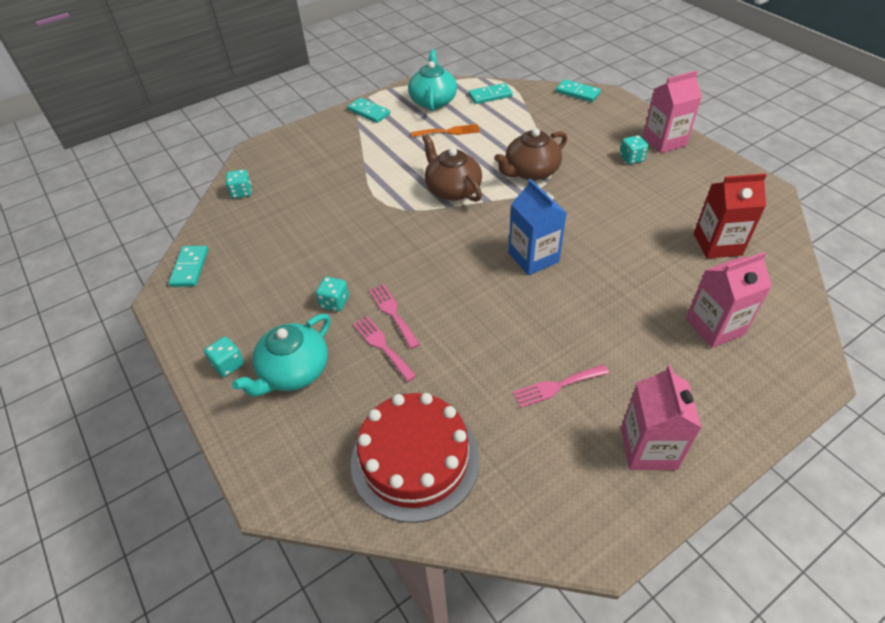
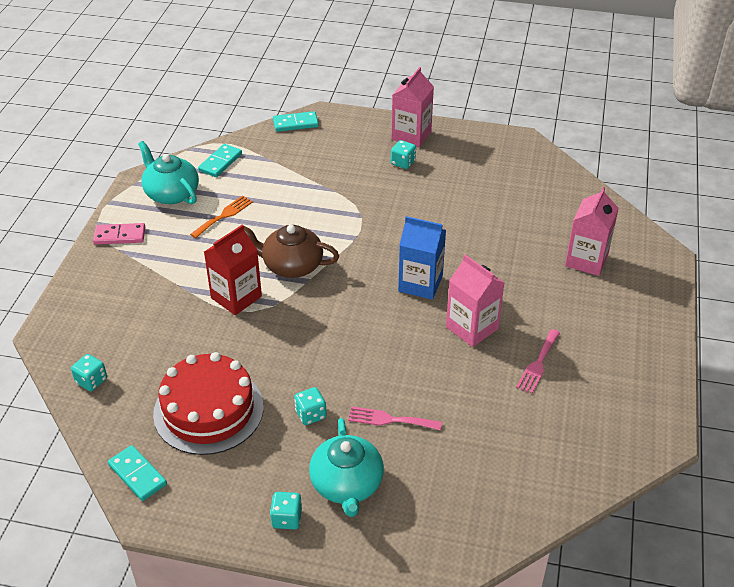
camera: 45 degrees left, 5 degrees down
(369, 112) = (120, 236): turquoise domino -> pink domino
(393, 313) = (367, 391): pink fork -> none
(415, 459) = (506, 474): red cake -> red cake (208, 410)
(530, 171) = (338, 215): brown teapot -> none
(648, 448) = (629, 363): pink carton -> pink carton (472, 328)
(717, 244) = (530, 200): red carton -> red carton (236, 297)

